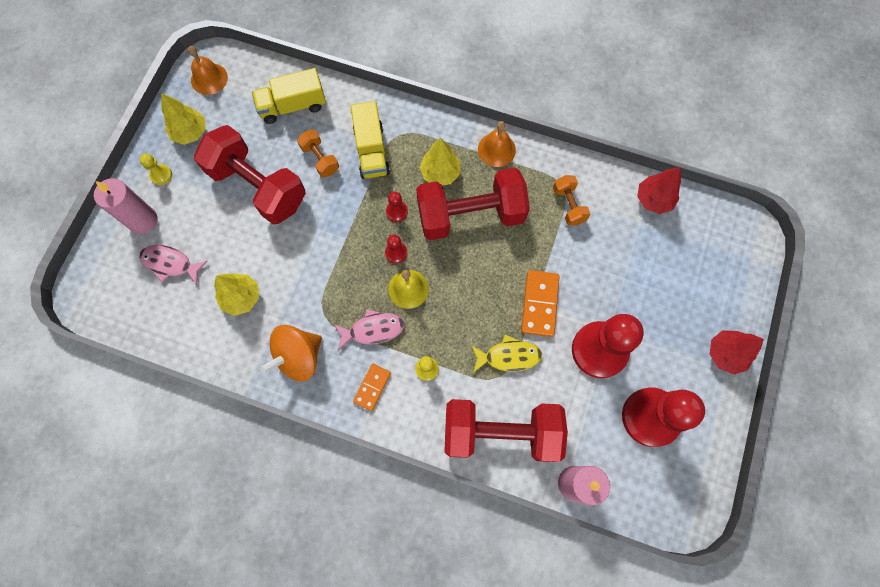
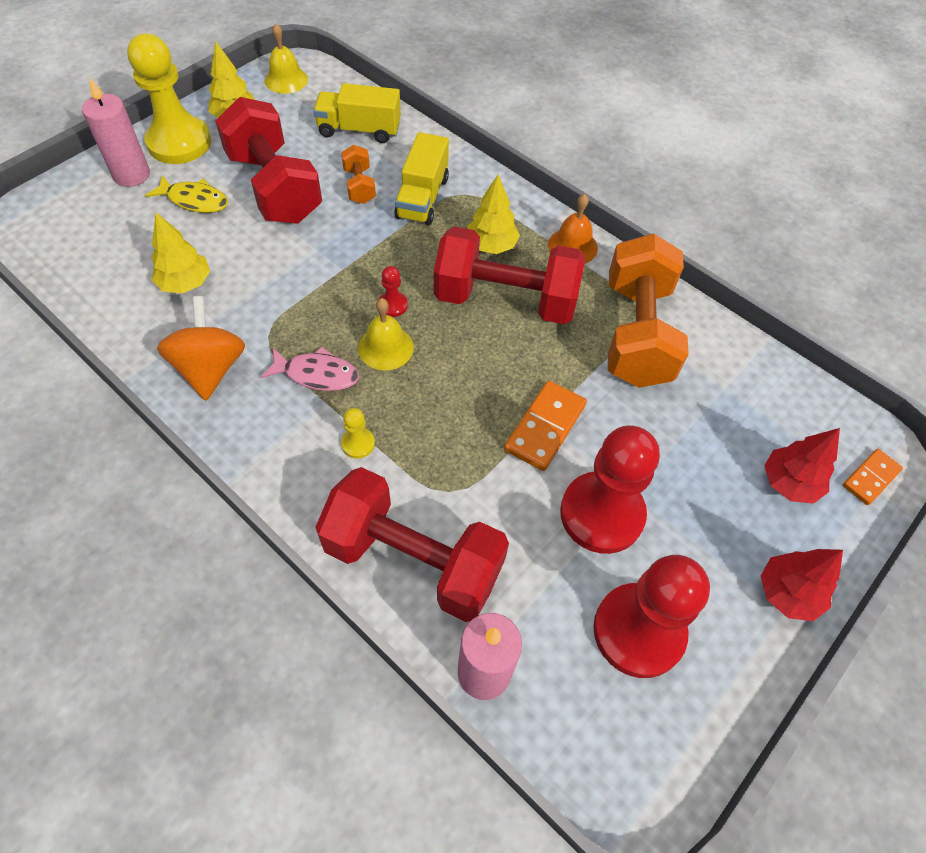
camera: 20 degrees right, 15 degrees down
(161, 175) = (179, 143): yellow pawn -> yellow pawn, size x2.42
(170, 264) = (131, 223): pink fish -> none
(209, 78) = (286, 80): orange bell -> yellow bell
(299, 357) = (210, 368): orange spinning top -> orange spinning top turned 105 degrees clockwise
(372, 387) = (277, 436): orange domino -> orange domino (870, 478)
(397, 212) = (417, 265): red pawn -> none
(509, 356) = (473, 472): yellow fish -> yellow fish (194, 200)
(568, 205) = (637, 333): orange dumbbell -> orange dumbbell, size x2.20
(653, 199) = (755, 367): red tree -> red tree (789, 483)

